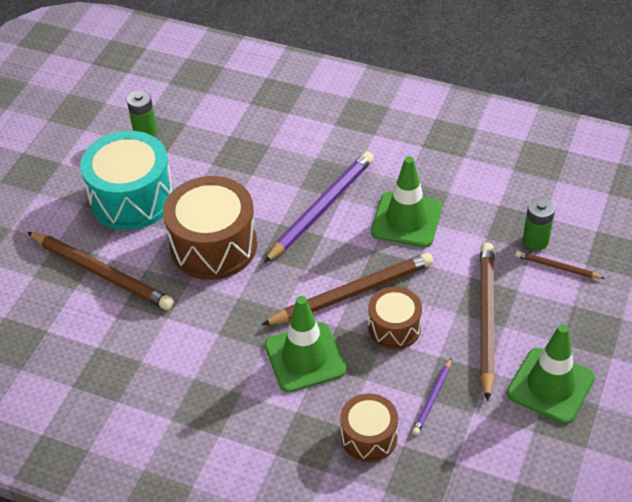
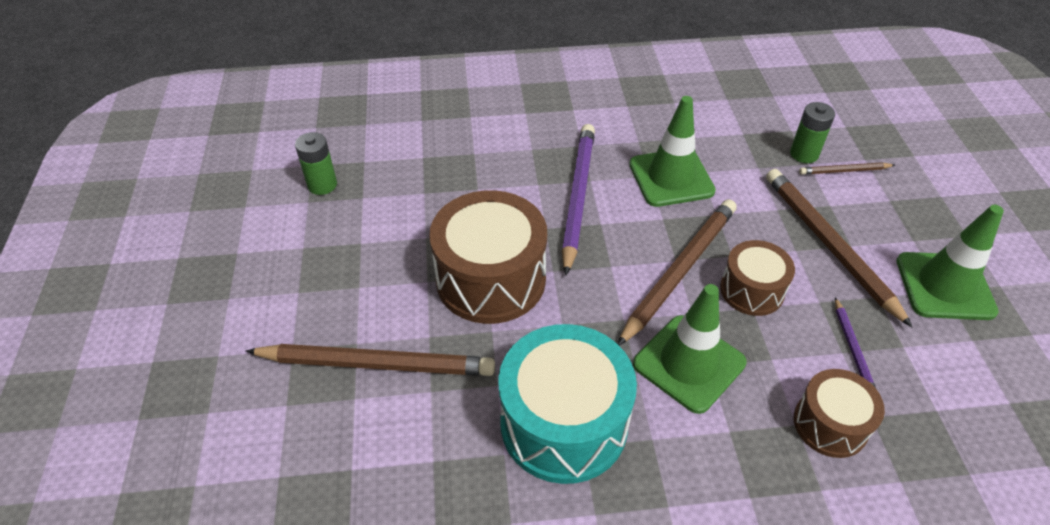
camera: 30 degrees left, 0 degrees up
(132, 198) = (355, 262): turquoise drum -> turquoise drum (564, 423)

